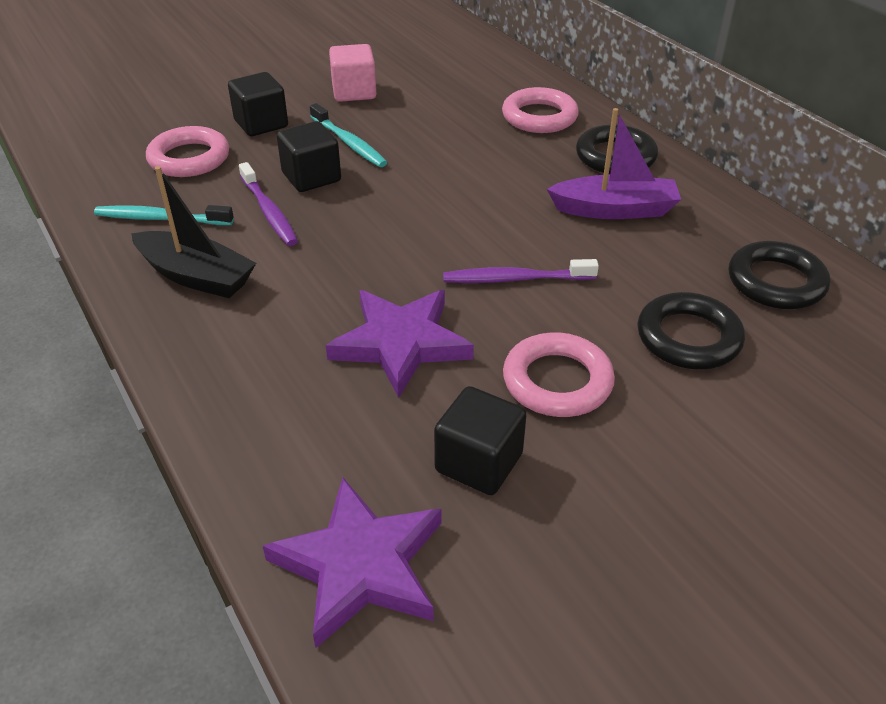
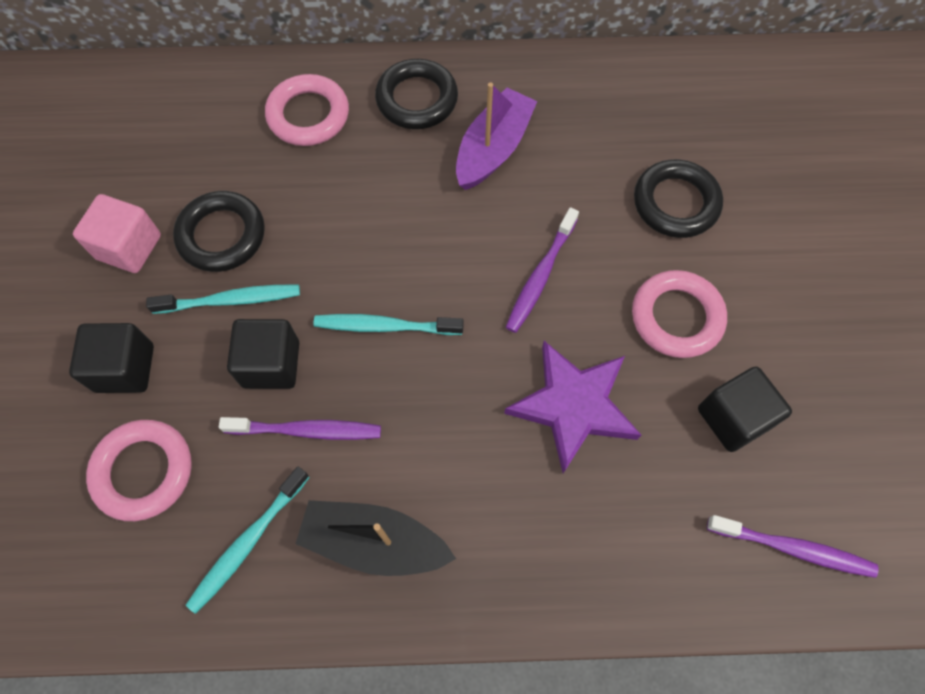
camera: 60 degrees left, 25 degrees up
(196, 276) = (374, 542): black boat -> black boat turned 135 degrees counterclockwise
(360, 565) = (793, 548): purple star -> purple toothbrush
(388, 215) = (385, 326): none -> turquoise toothbrush
(776, 282) = (647, 107): black ring -> black ring (222, 235)

